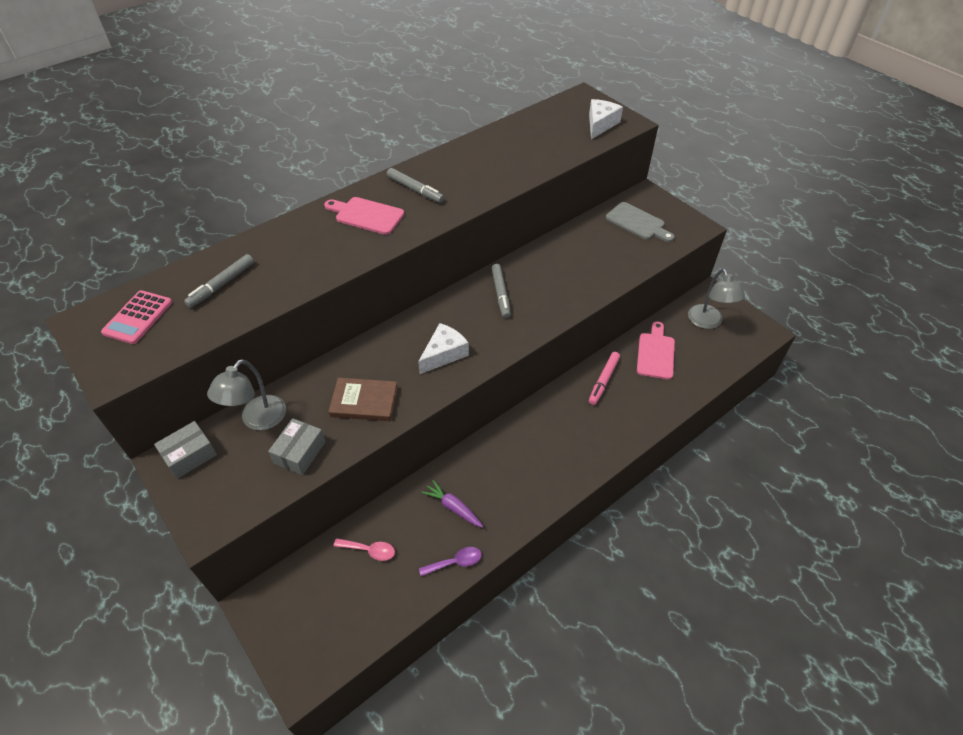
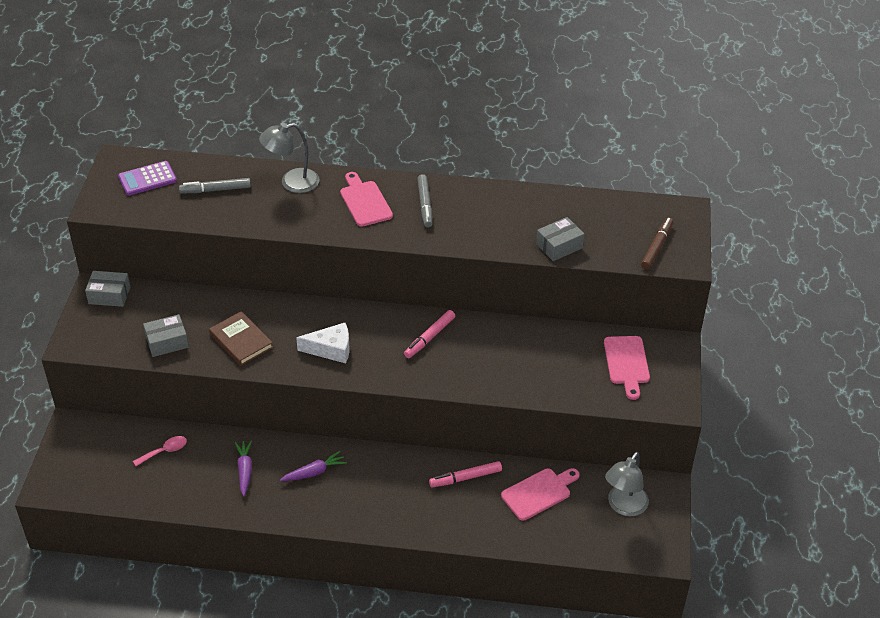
camera: 45 degrees right, 5 degrees down
(138, 317) = (147, 179): pink calculator -> purple calculator
(258, 420) = (168, 303): grey lamp -> grey lamp (292, 182)
(369, 550) = (164, 451): pink spoon -> pink spoon turned 90 degrees counterclockwise
(455, 562) = (203, 503): purple spoon -> none
(500, 294) = (429, 337): grey marker -> pink marker
(505, 463) = (314, 472): none -> purple carrot
(545, 160) = (559, 246): none -> grey box
(600, 124) = (657, 247): white cheese -> brown marker
(637, 222) = (626, 363): grey cutting board -> pink cutting board

